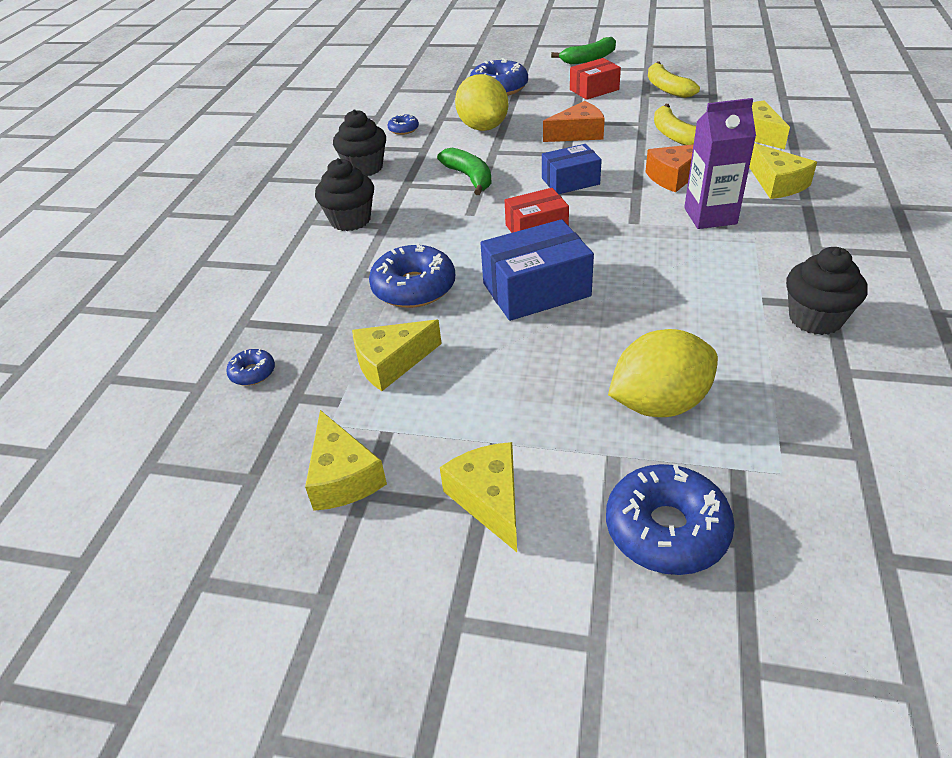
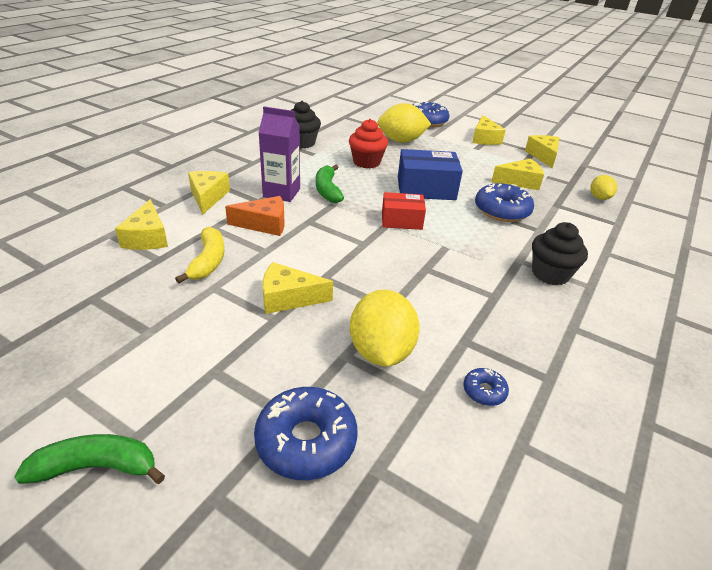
camera: 165 degrees left, 5 degrees down
(252, 373) = (599, 198): blue donut -> yellow lemon
(364, 168) = (539, 335): black cupcake -> none
(469, 177) = (430, 282): green banana -> green banana (327, 190)
(570, 181) = (346, 247): blue box -> none
(578, 133) = (288, 298): orange cheese -> yellow cheese
(594, 90) = (190, 369): red box -> none
(665, 312) = (366, 162): none -> red cupcake
(667, 88) = (112, 331): yellow banana -> none

